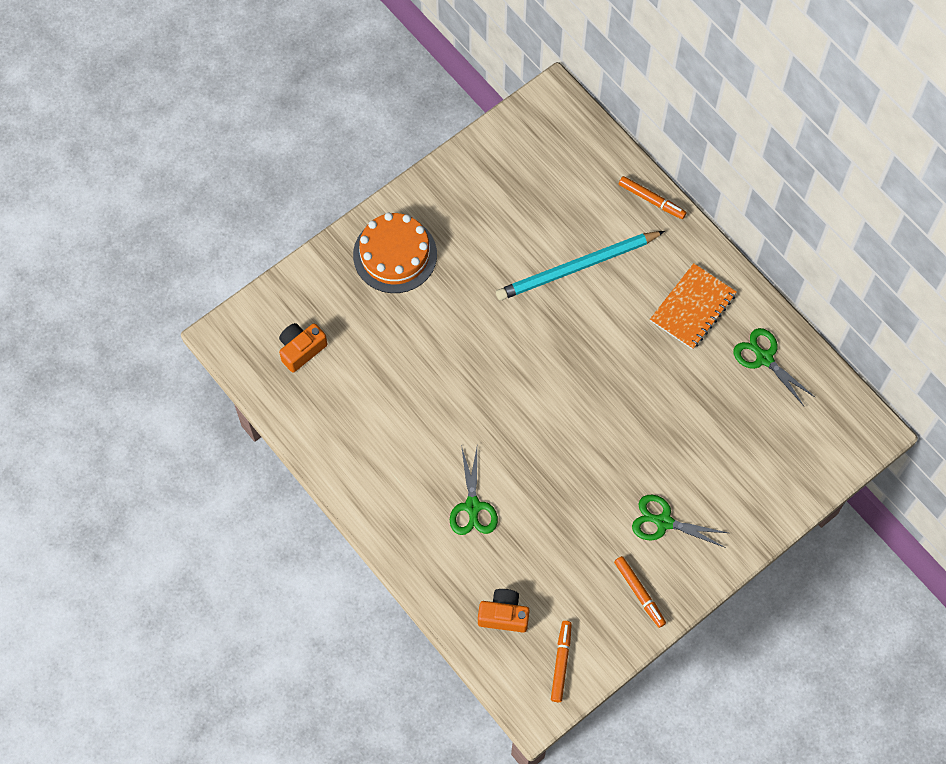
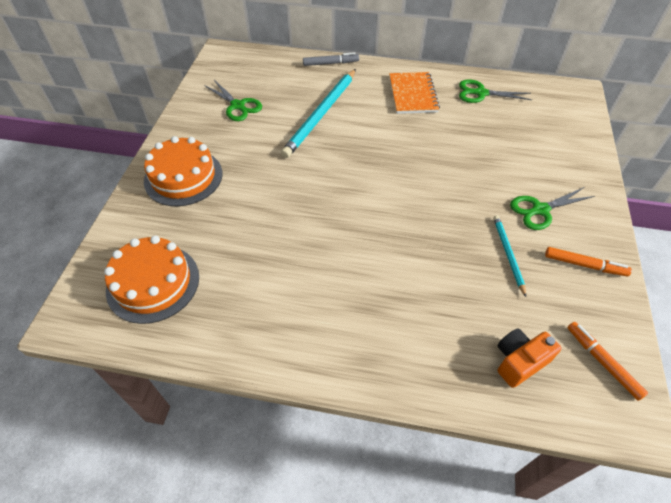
camera: 40 degrees left, 15 degrees down
(301, 349) = (153, 283): orange camera -> orange cake
(473, 507) = (405, 297): green scissors -> green scissors (238, 106)
(589, 536) = (508, 254): none -> turquoise pencil
(651, 200) = (330, 63): orange marker -> grey marker

